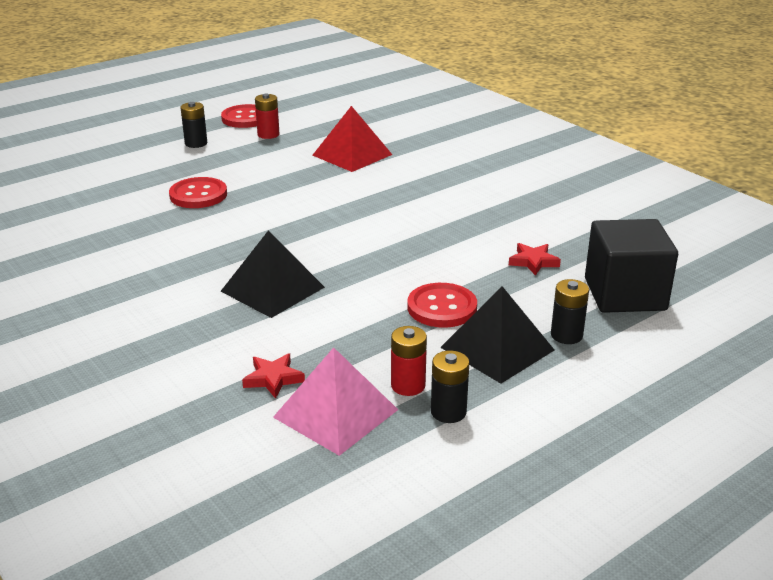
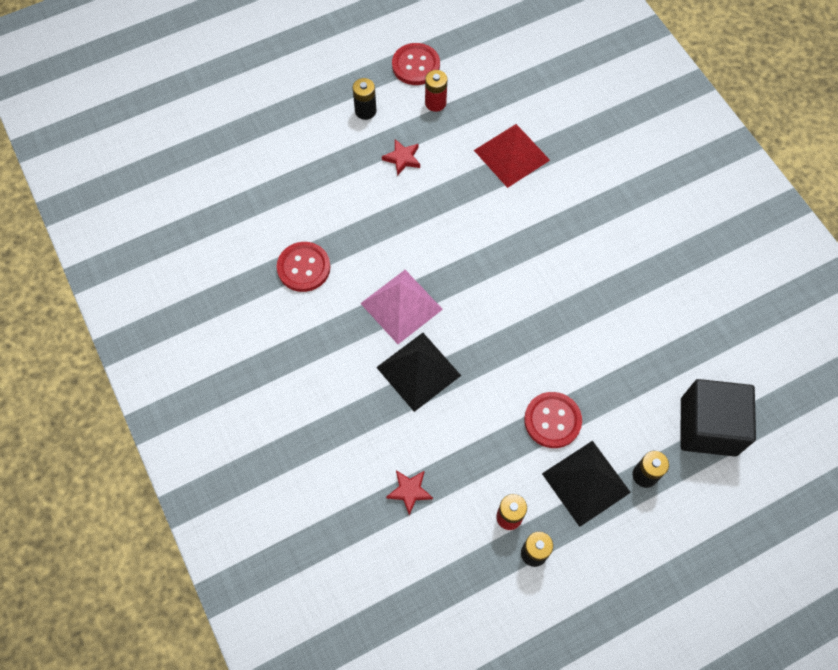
camera: 10 degrees right, 35 degrees up
(198, 195) = (364, 209): red button -> red button (304, 268)
(336, 413) = (451, 540): pink pyramid -> pink pyramid (401, 306)
(533, 262) = (643, 366): red star -> red star (402, 158)

